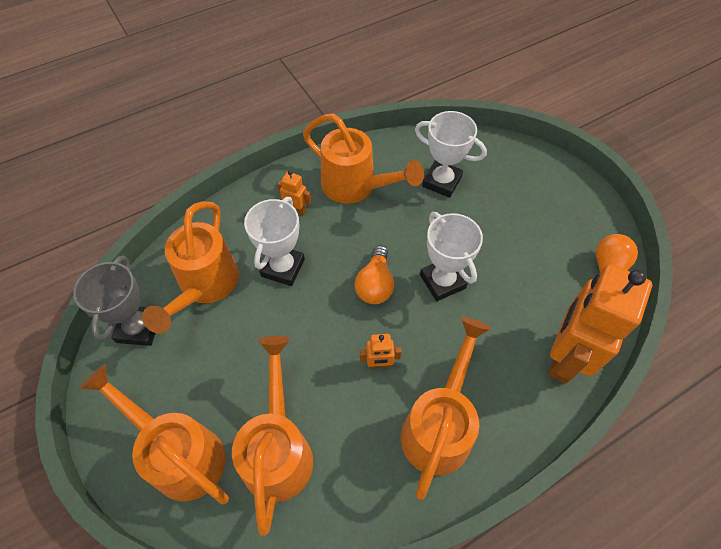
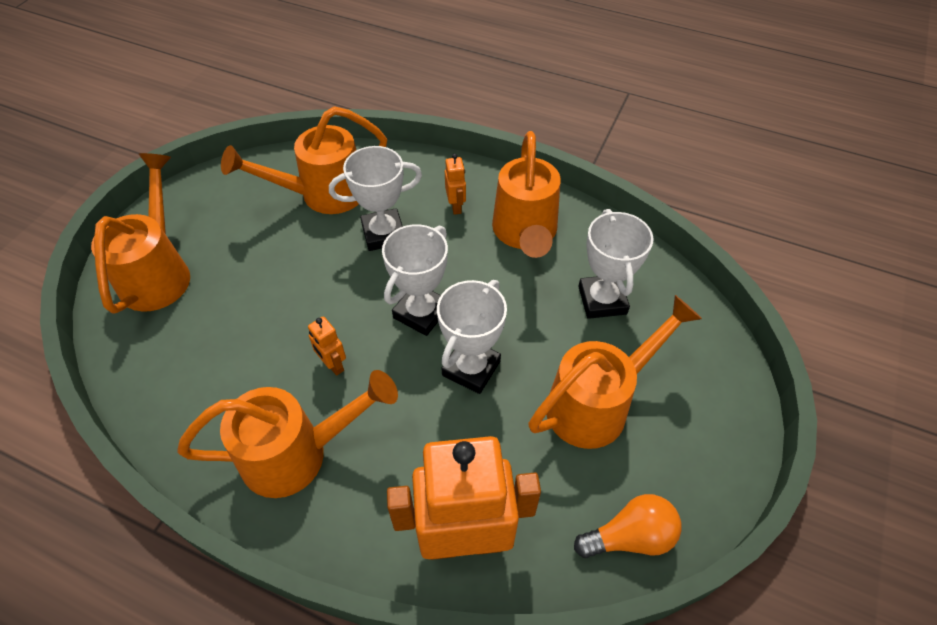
camera: 55 degrees right, 5 degrees down
(139, 328) = (254, 179): grey trophy -> none
(278, 449) = (199, 336): orange watering can -> orange watering can (597, 403)
(375, 284) = (421, 313): orange light bulb -> white trophy

